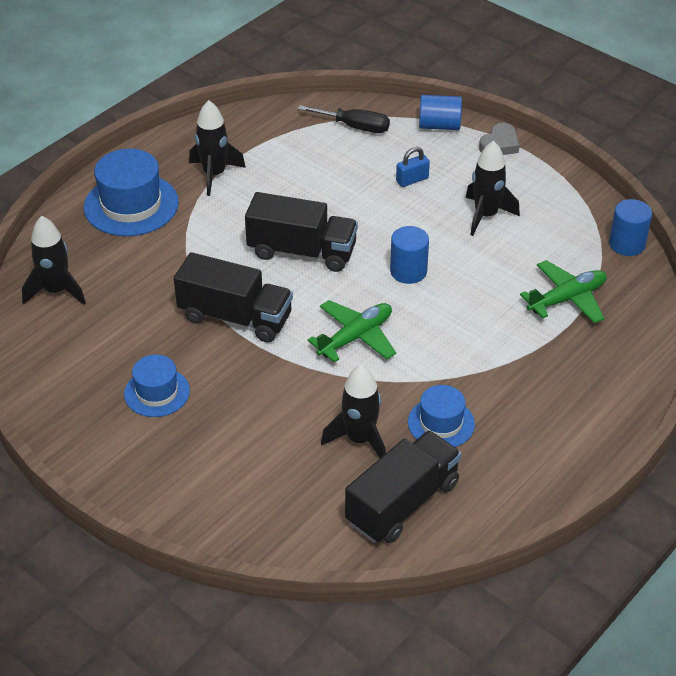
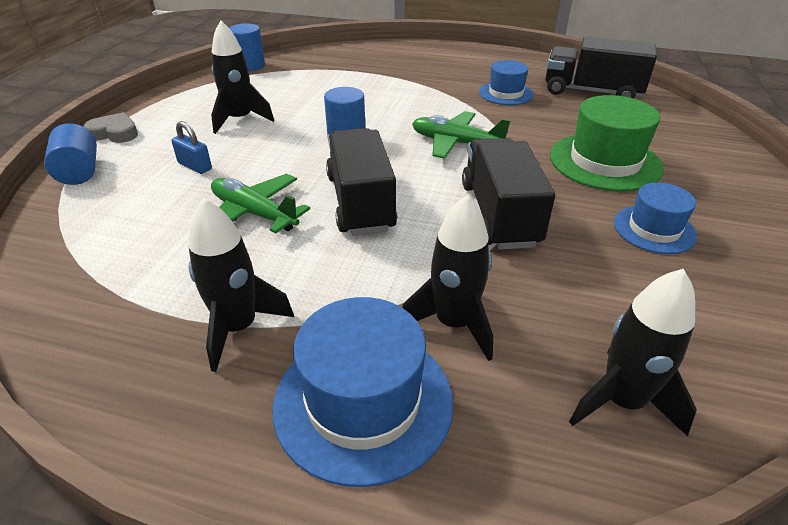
camera: 115 degrees left, 5 degrees down
(259, 422) = (605, 162): none -> green hat
(355, 127) = (86, 229): black screwdriver -> none
(359, 439) = (561, 117): black rocket -> black rocket (453, 324)
(567, 299) = (330, 75): green plane -> green plane (254, 213)

